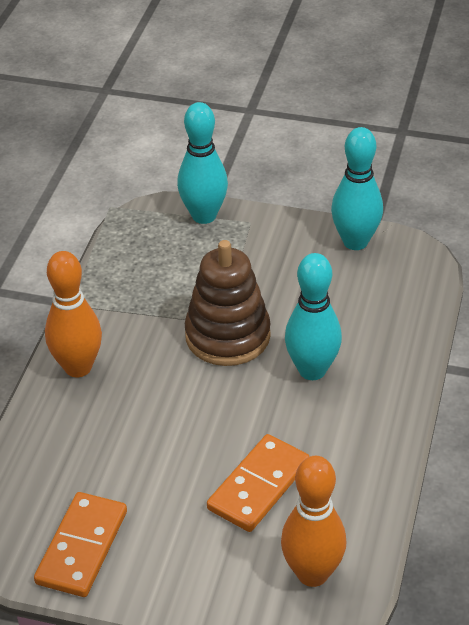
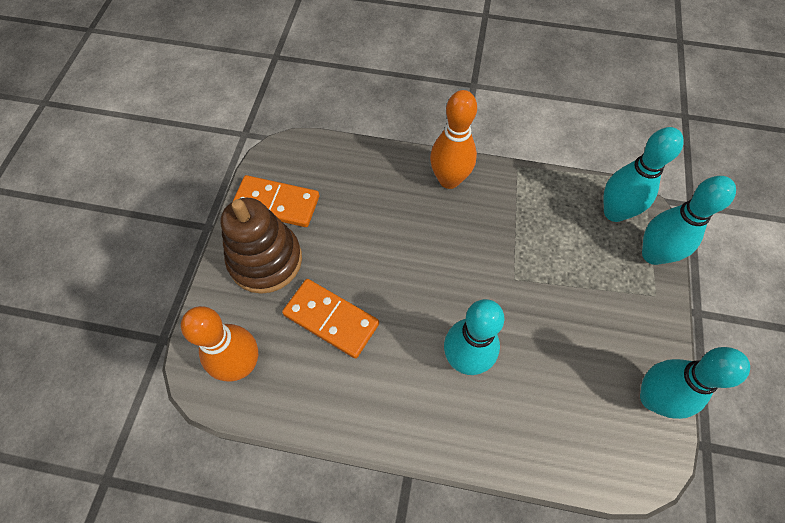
camera: 85 degrees right, 20 degrees up
(148, 235) = (614, 212): none -> turquoise bowling pin
(227, 336) = (499, 285): brown stacking toy -> brown stacking toy (265, 260)

